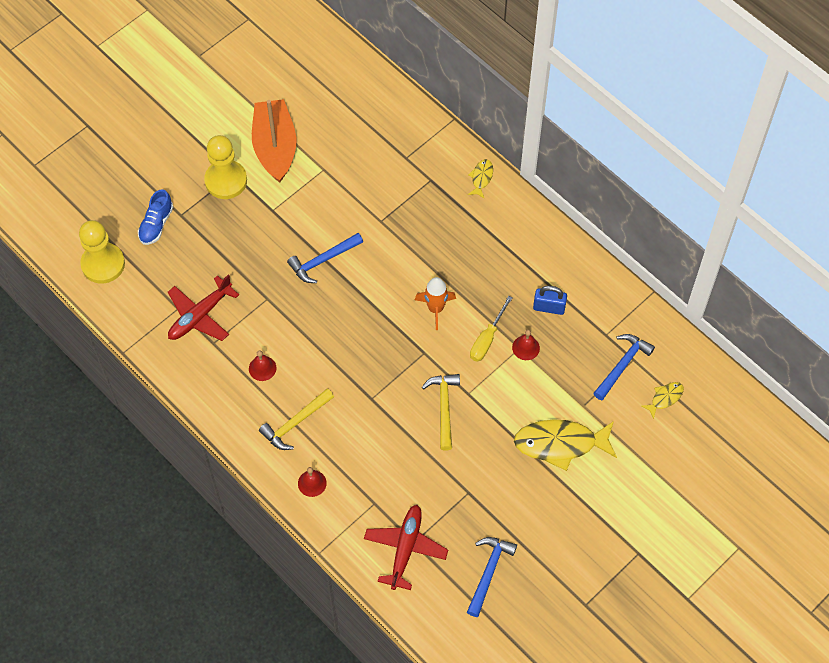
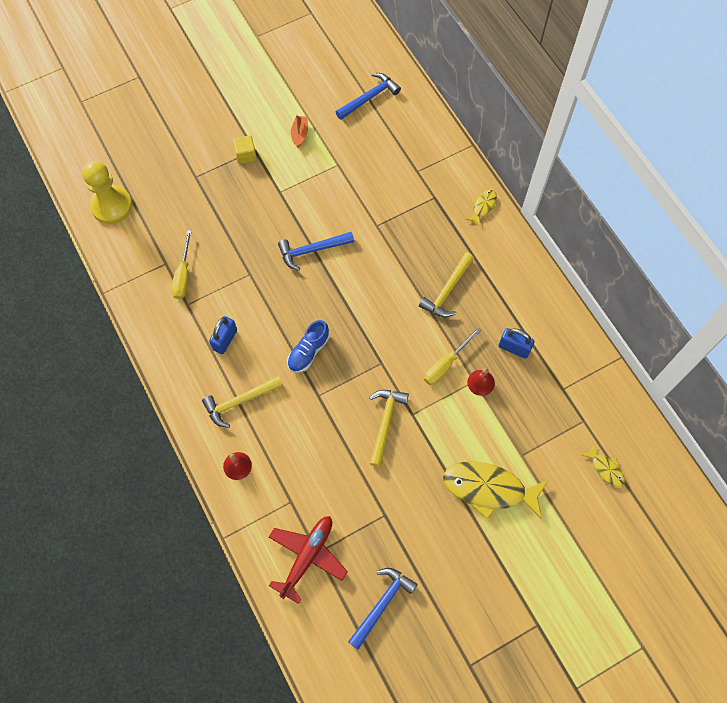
camera: 15 degrees right, 5 degrees up
(156, 224) = (171, 180): blue shoe -> blue shoe (308, 351)
(200, 316) = (183, 275): red plane -> yellow screwdriver
(226, 181) = (246, 155): yellow pawn -> yellow cube
(262, 368) = (225, 340): red bell -> blue padlock
(275, 147) = (300, 134): orange boat -> orange boat, size x0.41
(435, 309) = (404, 322): orange rocket -> none
(469, 268) = (447, 291): none -> yellow hammer
(622, 365) = (571, 424): blue hammer -> blue hammer (369, 97)
(665, 398) = (605, 469): yellow fish -> yellow fish turned 75 degrees clockwise

